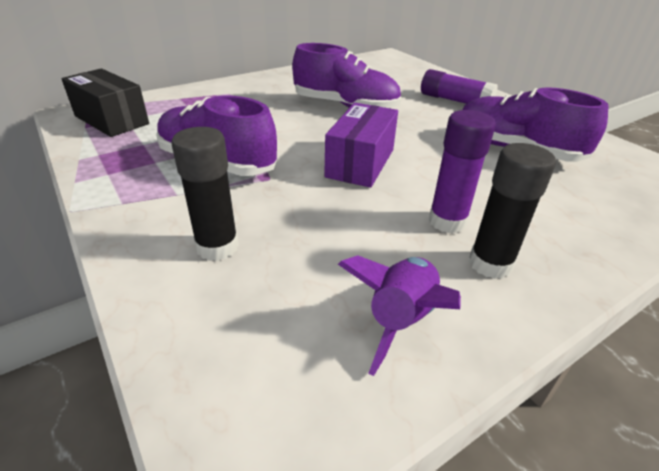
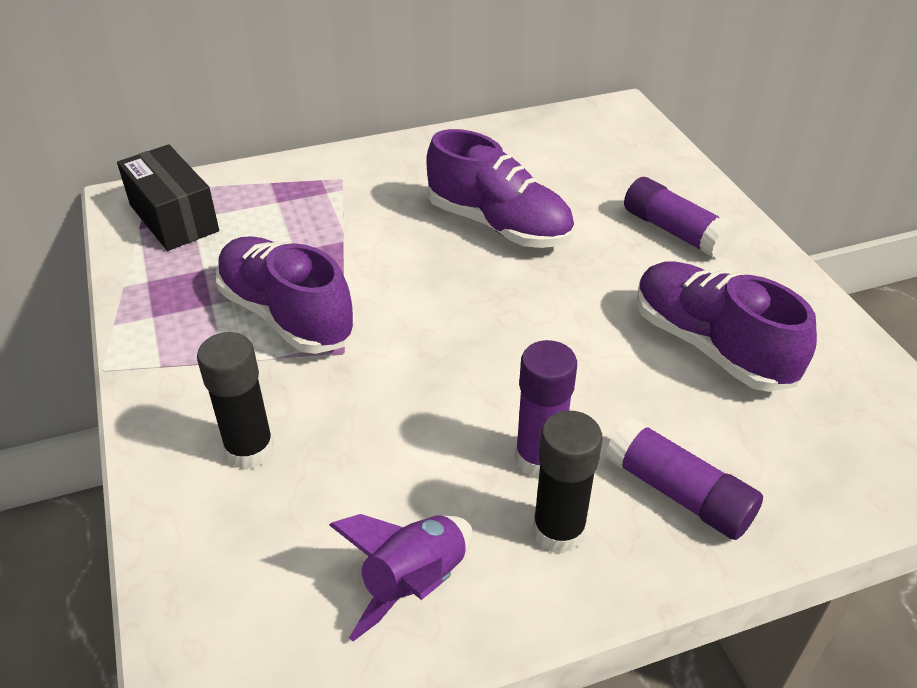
camera: 15 degrees right, 5 degrees up
(360, 163) = (472, 342): purple box -> none
(555, 228) = (678, 493): none -> purple glue stick

